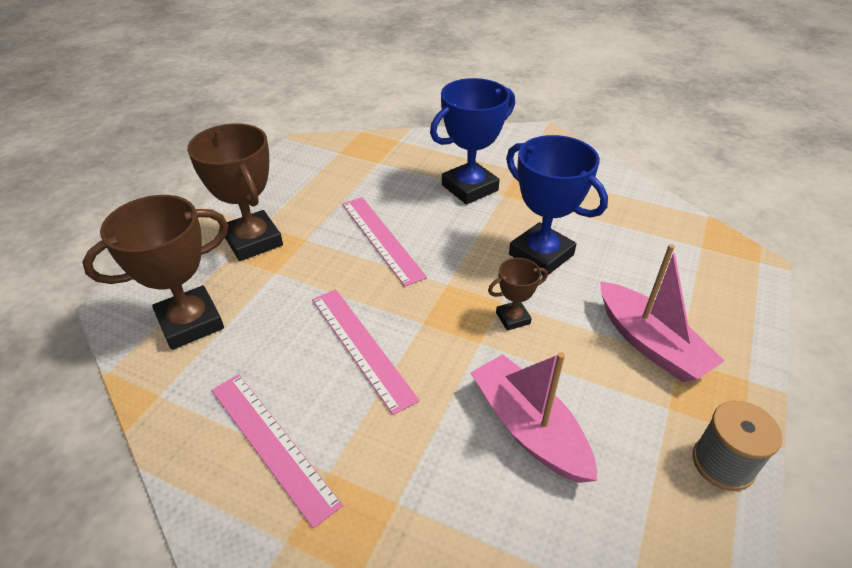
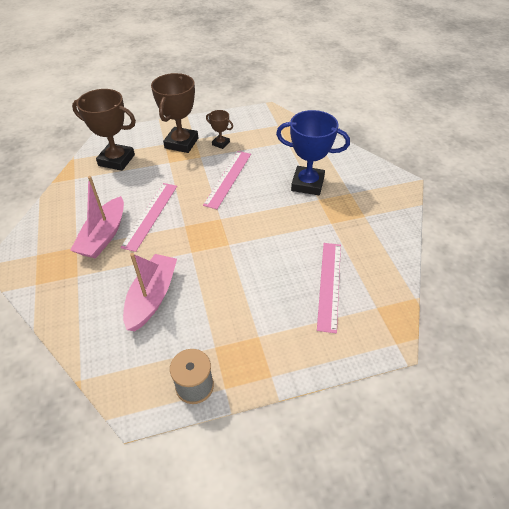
camera: 50 degrees right, 5 degrees up
(272, 444) = (76, 222): pink ruler -> pink ruler (329, 285)
(513, 318) = (220, 255): brown trophy -> brown trophy (221, 143)
(541, 255) = (282, 240): blue trophy -> none
(650, 343) = (257, 318): pink boat -> pink boat (104, 236)

